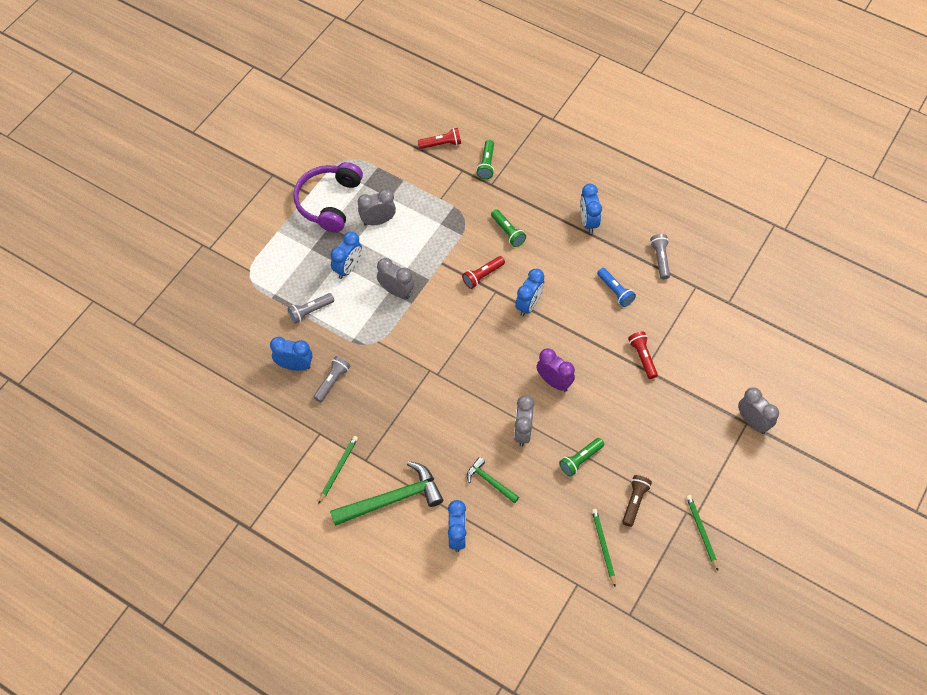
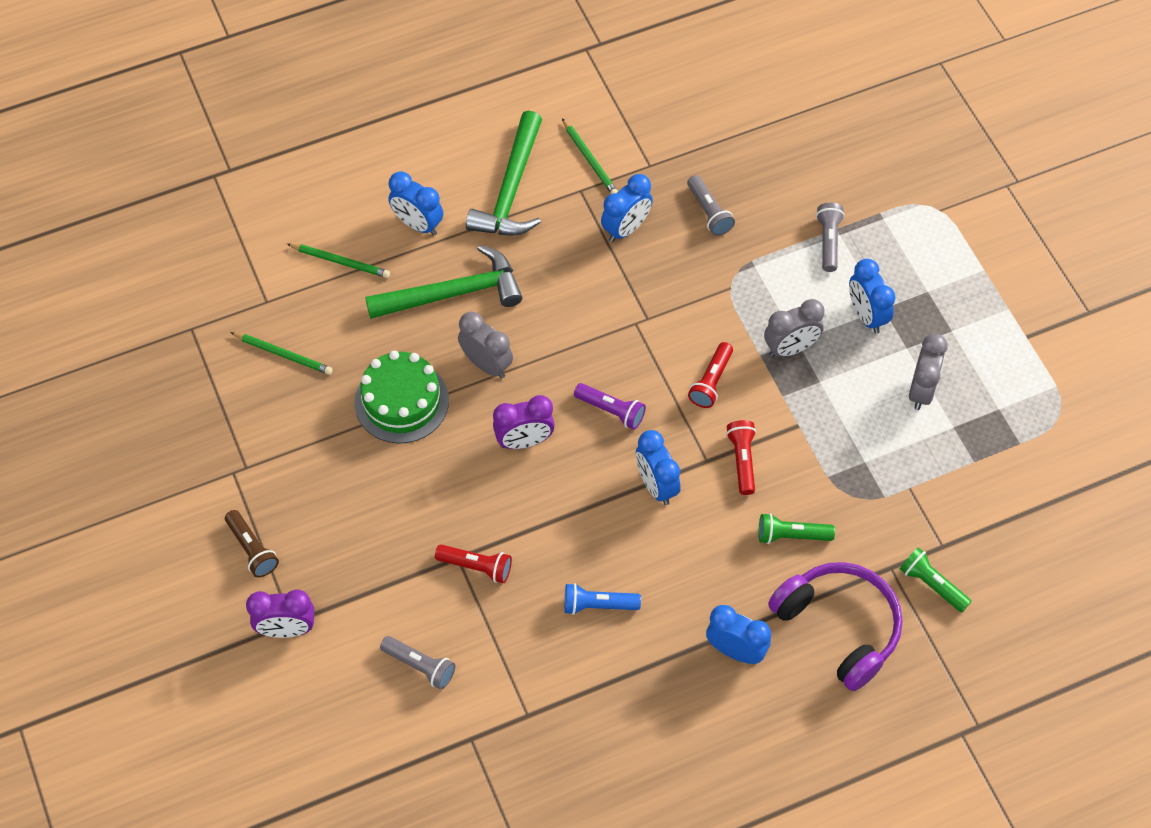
camera: 125 degrees right, 0 degrees up
(295, 365) = (760, 187): blue clock -> blue clock (626, 229)
(329, 202) = (994, 351): purple headphones -> purple headphones (839, 627)
(441, 144) = (1010, 548): red flashlight -> red flashlight (711, 381)
(490, 481) = (453, 293): green hammer -> green hammer, size x1.86
(501, 352) = (611, 410): none -> purple flashlight
(580, 460) = (401, 401): green flashlight -> green cake
(634, 502) = (304, 422): brown flashlight -> brown flashlight (252, 549)
(660, 259) = (604, 701): grey flashlight -> grey flashlight (420, 666)
(701, 532) = (211, 465): green pencil -> green pencil (340, 262)
(752, 422) = (286, 629): grey clock -> purple clock

